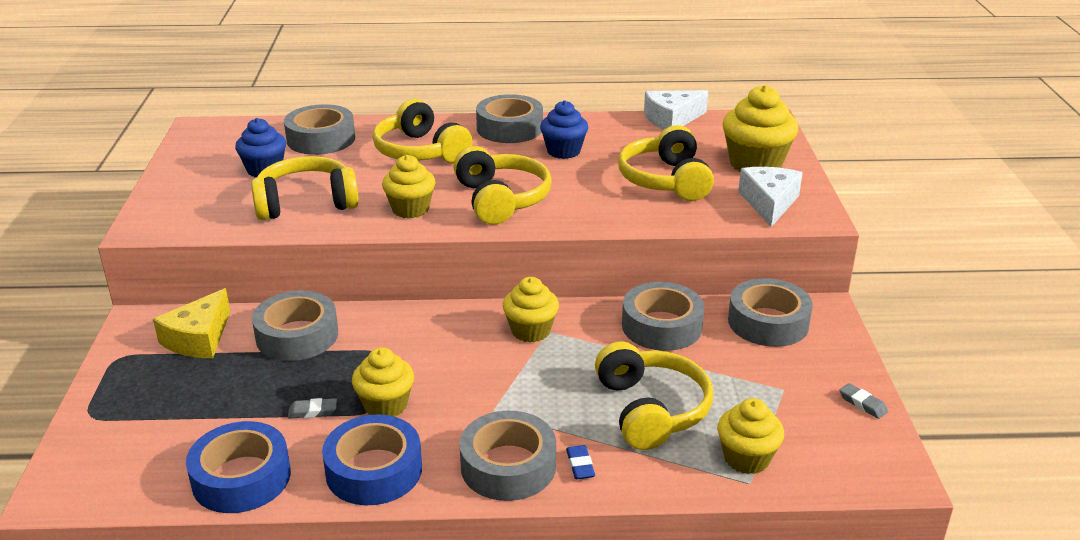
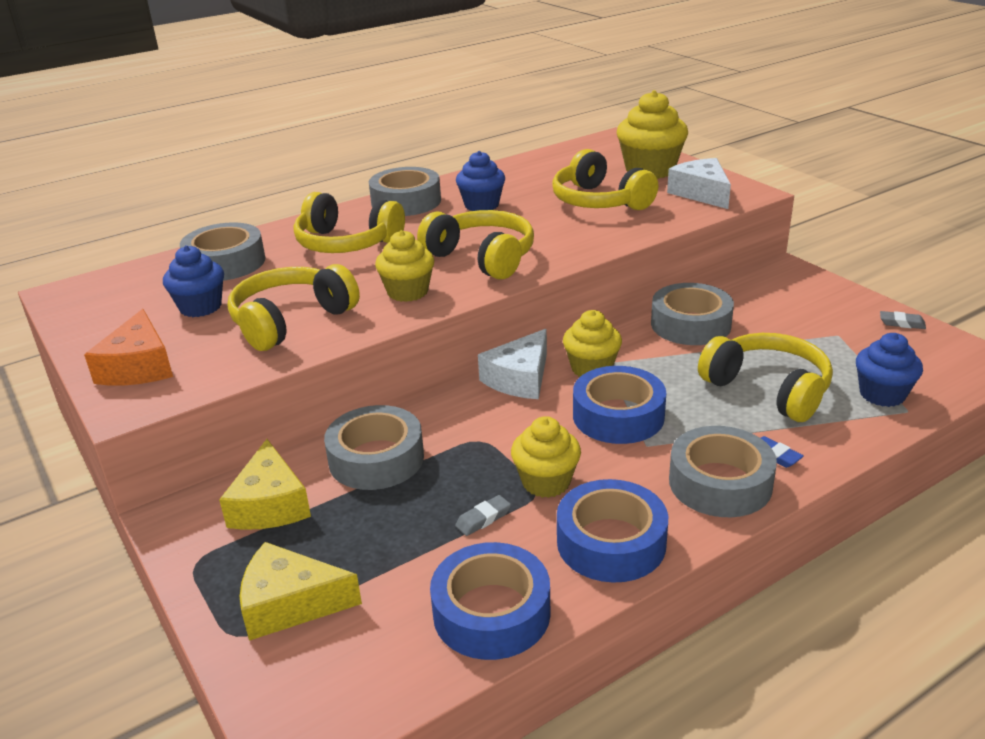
camera: 30 degrees left, 0 degrees up
(138, 411) = (290, 604): none -> yellow cheese
(179, 202) = (138, 366): none -> orange cheese
(501, 378) = (618, 416): none -> blue tape
(671, 119) = (537, 157): white cheese -> white cheese (520, 378)
(746, 458) = (882, 394): yellow cupcake -> blue cupcake
(768, 322) = (763, 292): grey tape -> none

